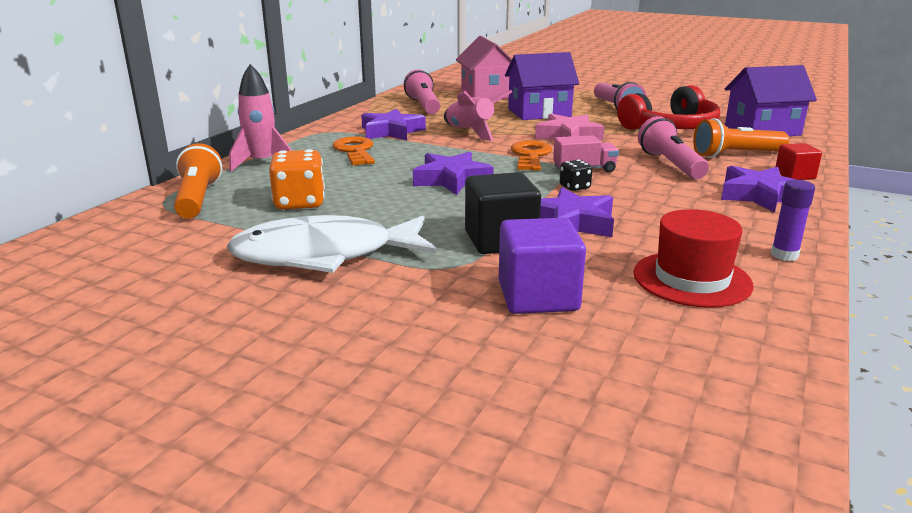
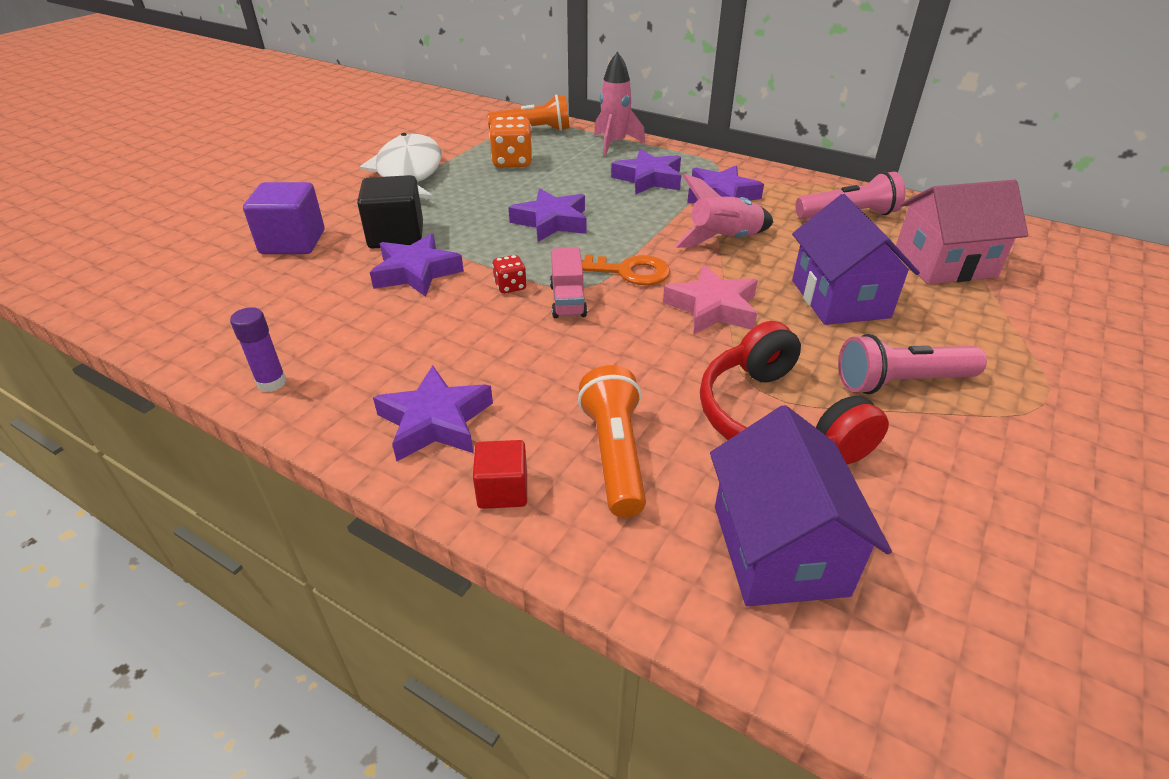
camera: 95 degrees right, 15 degrees up
(355, 151) = (648, 179): orange key -> purple star
(574, 187) = (510, 286): black dice -> red dice
(670, 164) = (576, 372): pink flashlight -> none
(692, 279) = (267, 313): red hat -> none

